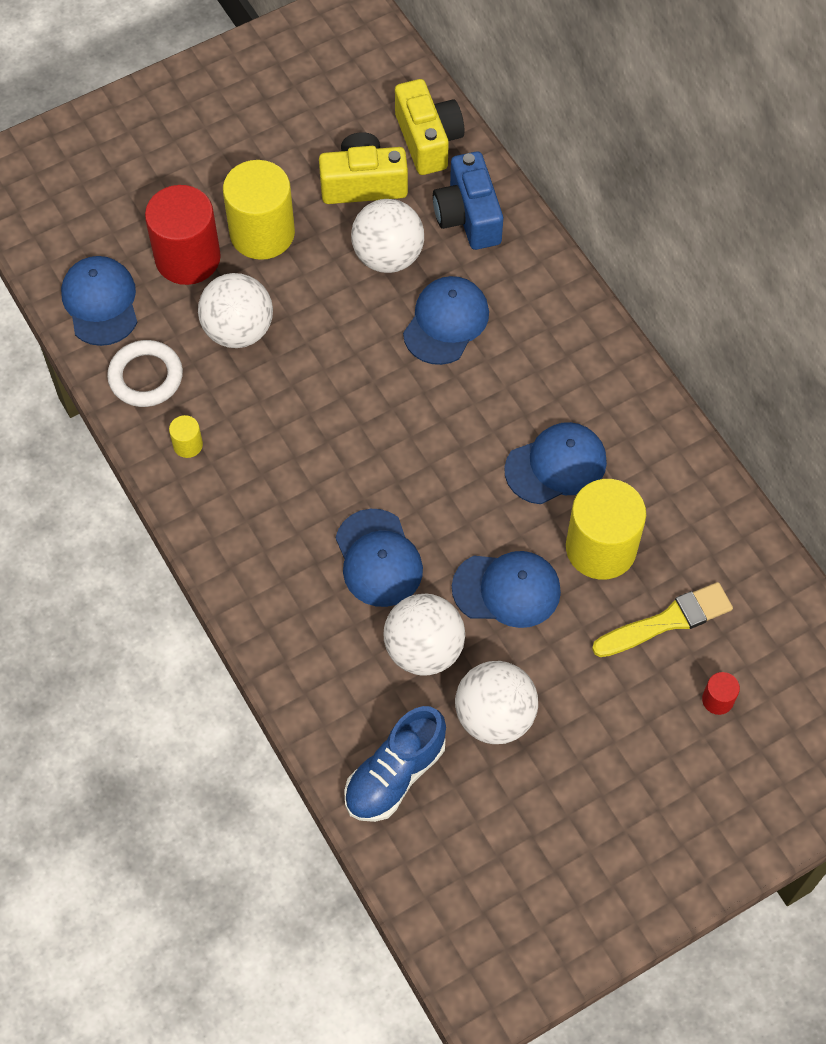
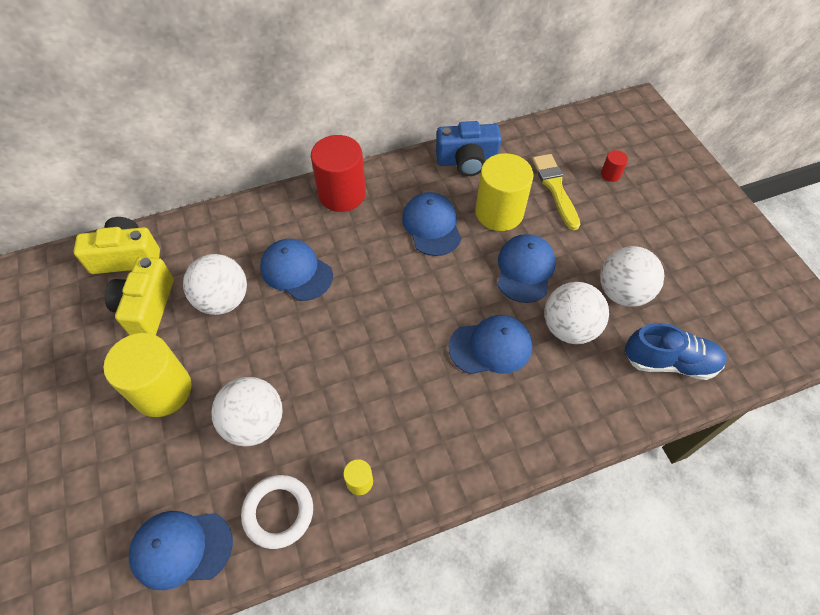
camera: 80 degrees left, 5 degrees down
(188, 258) = (163, 457): red cylinder -> red cylinder (342, 194)
(395, 774) = (669, 362): blue shoe -> blue shoe turned 45 degrees counterclockwise
(468, 216) = (208, 243): blue camera -> blue camera (467, 161)

